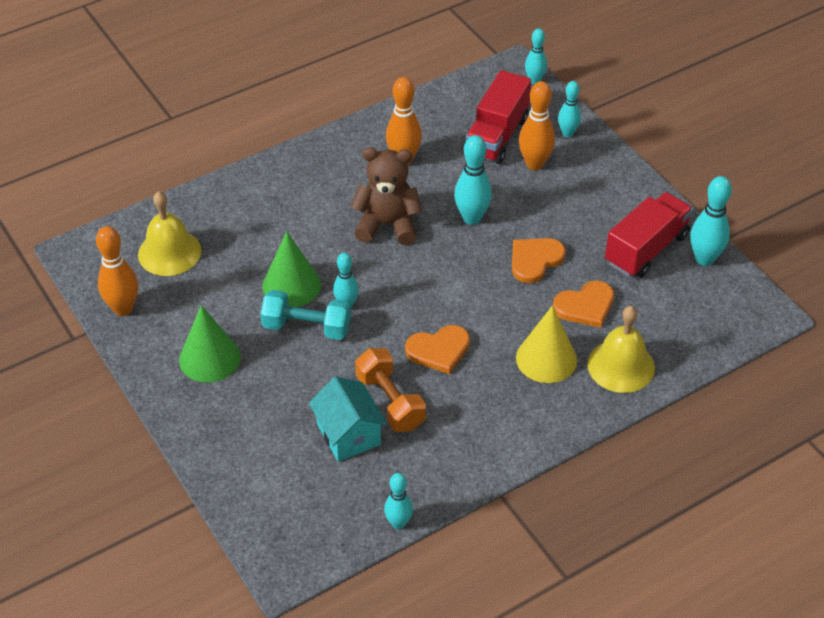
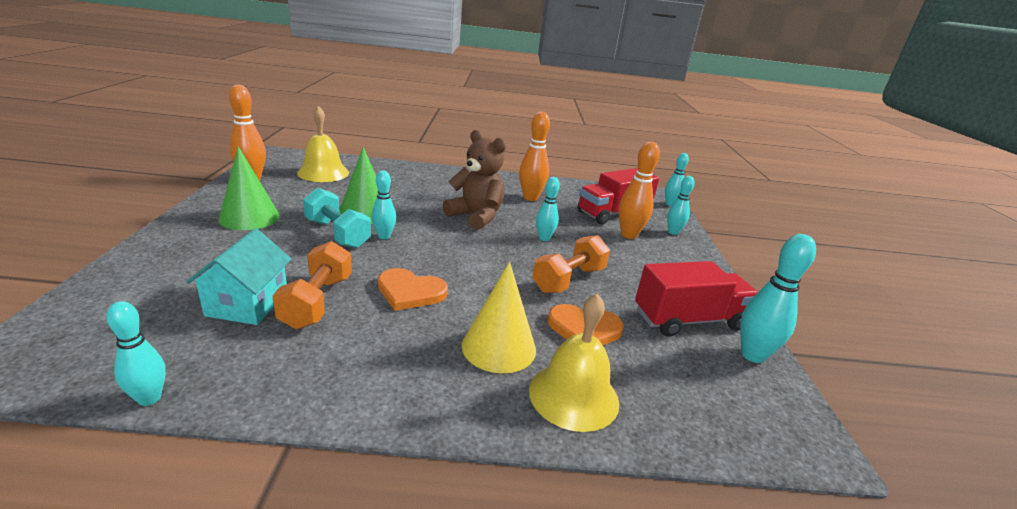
camera: 30 degrees right, 20 degrees down
(472, 218) = (544, 238): turquoise bowling pin -> turquoise bowling pin, size x0.65
(535, 260) = (569, 280): orange heart -> orange dumbbell

